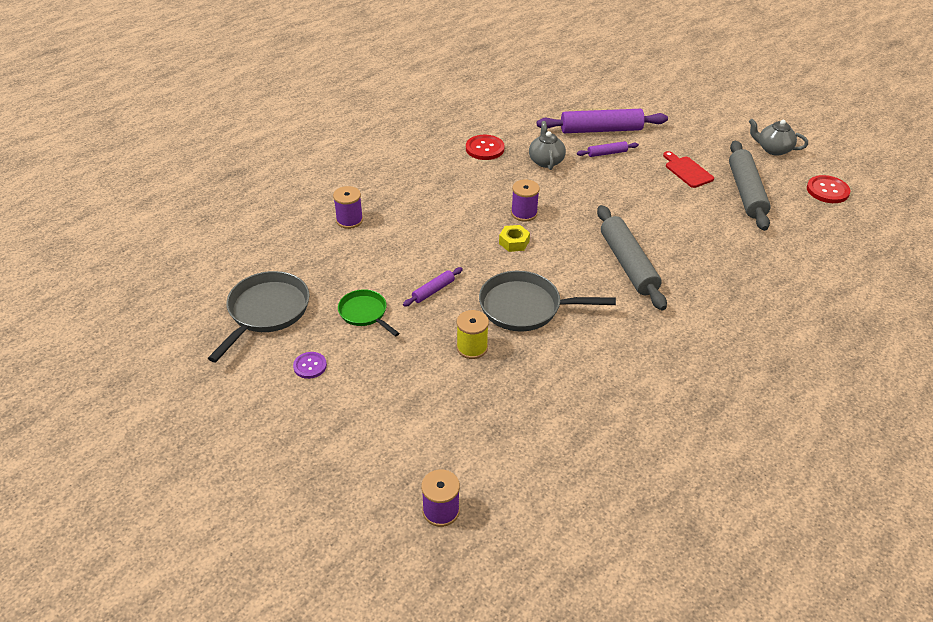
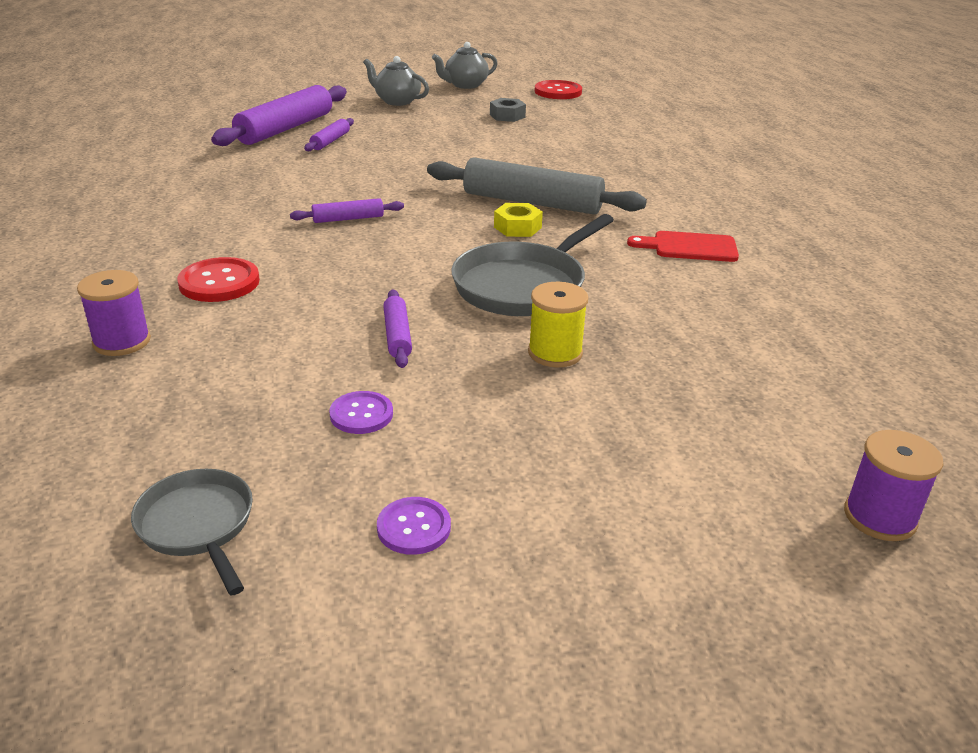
camera: 55 degrees left, 10 degrees down
(266, 312) = (198, 526): grey pan -> grey pan, size x0.60
(365, 313) = (361, 414): green pan -> purple button
(485, 149) = (180, 192): red button -> red button (219, 282)
(514, 242) = (391, 245): yellow nut -> yellow nut (517, 227)
(524, 213) = (348, 219): purple spool -> purple rolling pin
(546, 161) = (278, 172): grey teapot -> grey teapot (397, 101)
(687, 171) = (430, 123): red cutting board -> red cutting board (689, 247)
(746, 192) = (507, 116): grey rolling pin -> grey nut

